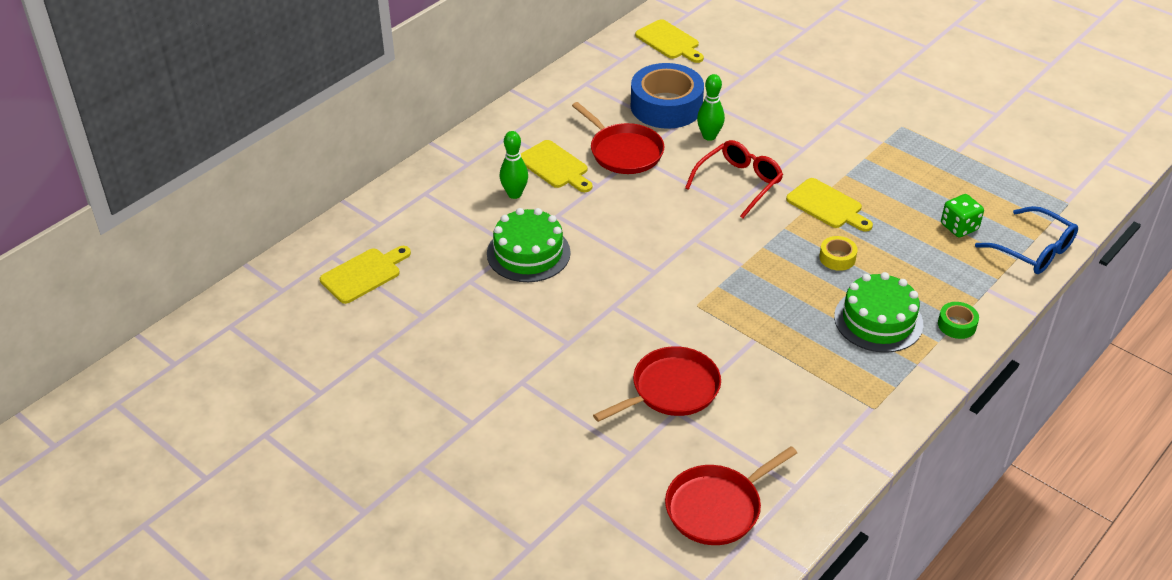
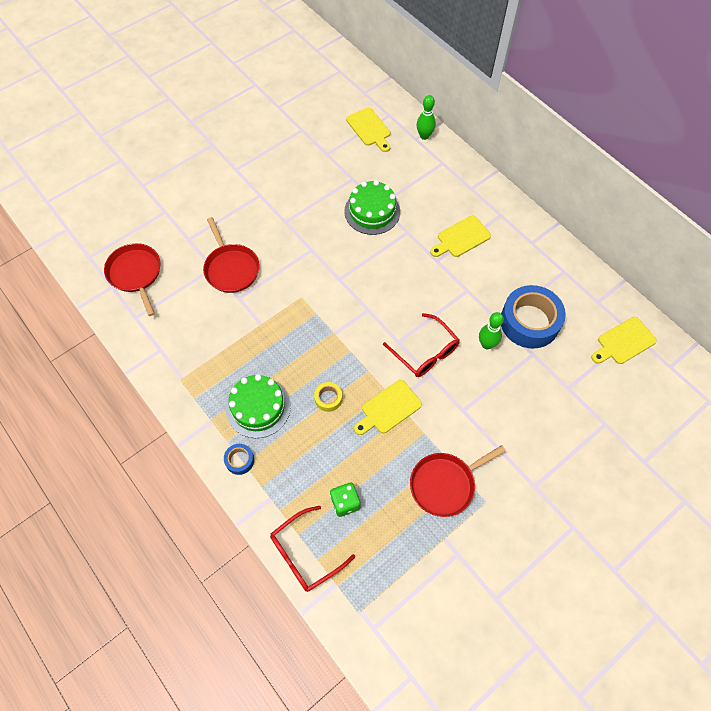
camera: 100 degrees right, 20 degrees up
(514, 194) = (434, 211): green bowling pin -> green bowling pin (424, 136)
(624, 152) = (473, 283): red pan -> red pan (445, 484)
(957, 325) = (239, 460): green tape -> blue tape
(1033, 250) = (305, 553): blue glasses -> red glasses

